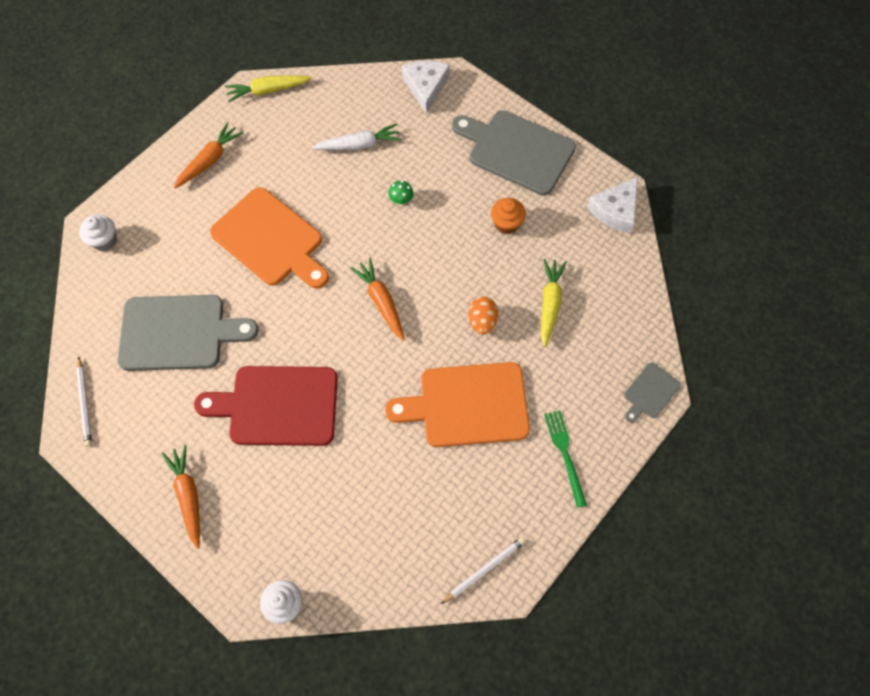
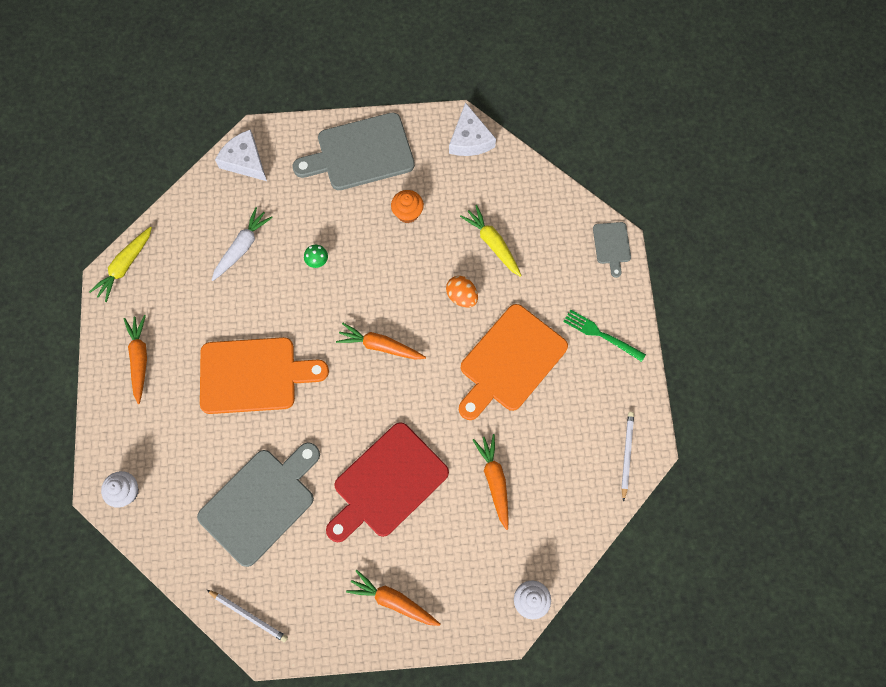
camera: 45 degrees left, 5 degrees up
(357, 484) = (494, 481): none -> orange carrot

